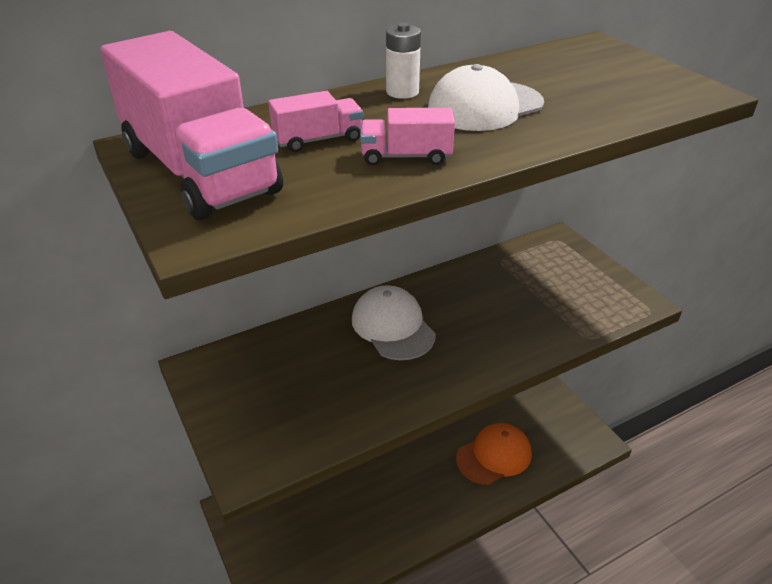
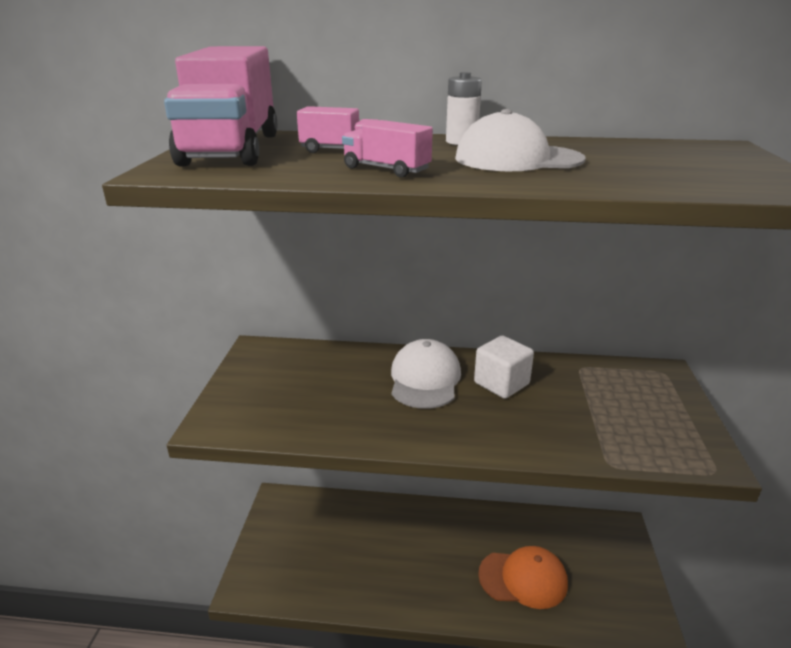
camera: 35 degrees right, 10 degrees down
(456, 302) = (501, 383): none -> white cube

